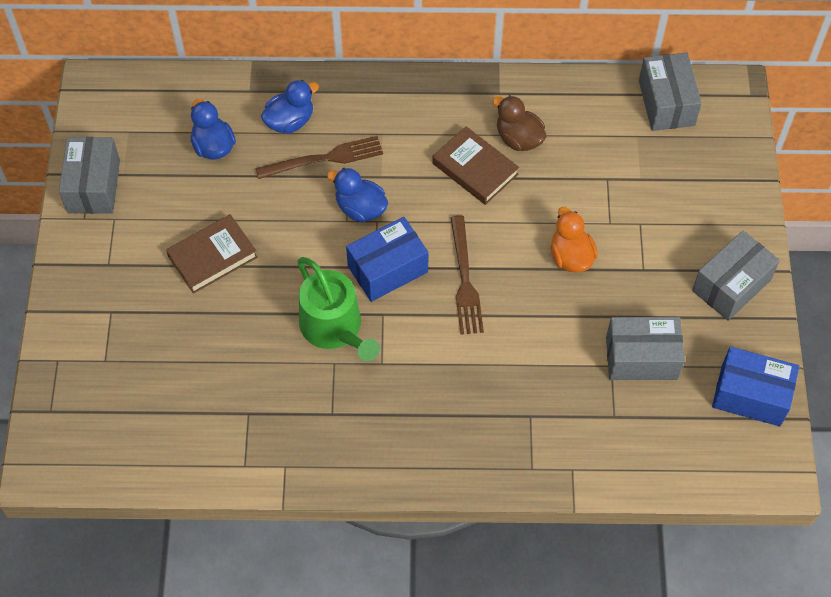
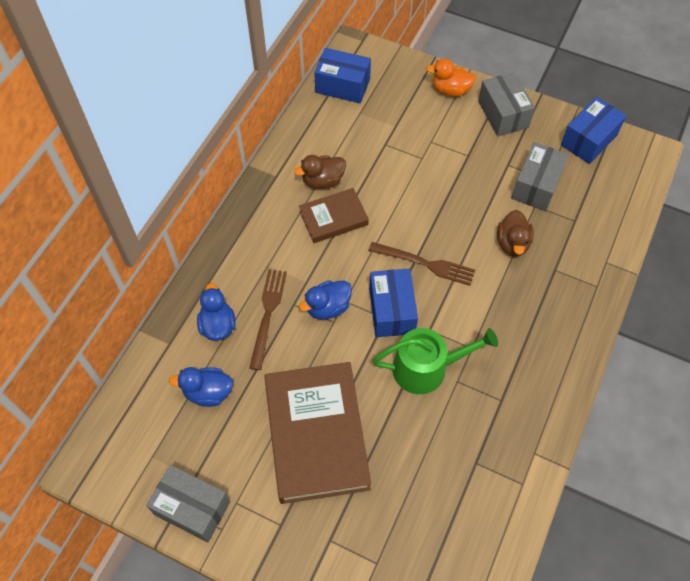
camera: 65 degrees left, 0 degrees up
(212, 256) = (316, 434): brown book -> brown book, size x1.88
(542, 359) = (512, 243): none -> brown duck
(571, 256) = (438, 192): orange duck -> orange duck (450, 90)
(666, 103) = (342, 86): grey box -> blue box

